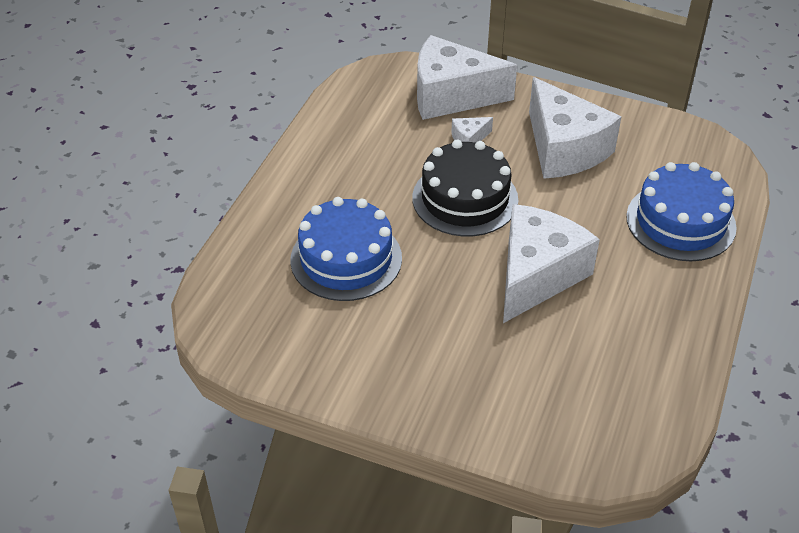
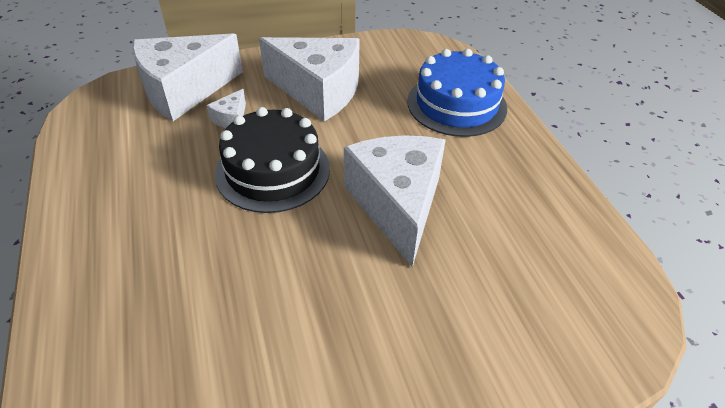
camera: 40 degrees left, 0 degrees up
(346, 259) = (202, 294): blue cake -> none

